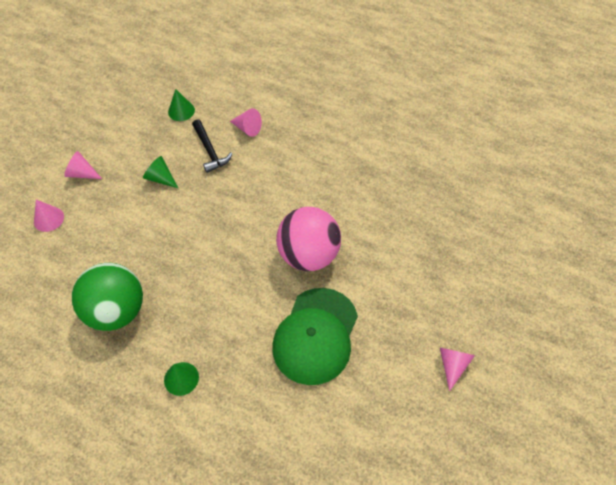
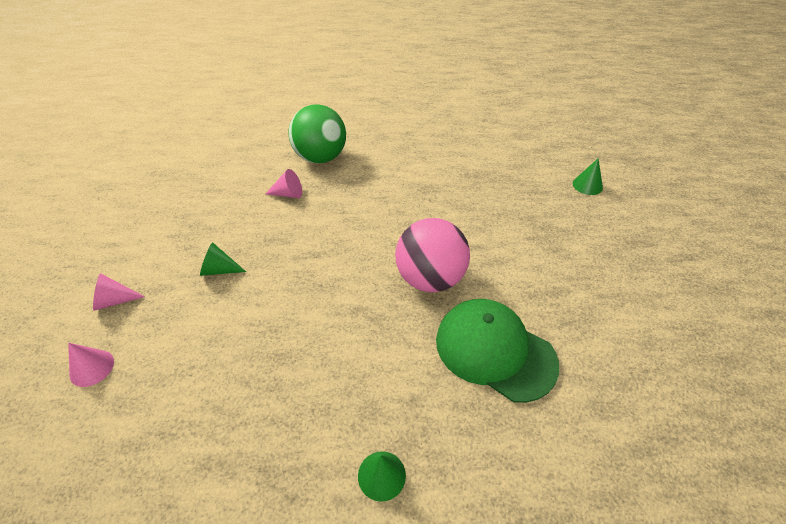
camera: 30 degrees left, 10 degrees down
(117, 311) = (247, 435): green ball -> green ball (320, 158)
(181, 111) = (206, 202): green cone -> green cone (587, 185)
(210, 151) = (260, 225): black hammer -> none
(315, 335) = (495, 351): green cap -> green cap turned 135 degrees clockwise
(453, 365) = (637, 316): pink cone -> none

